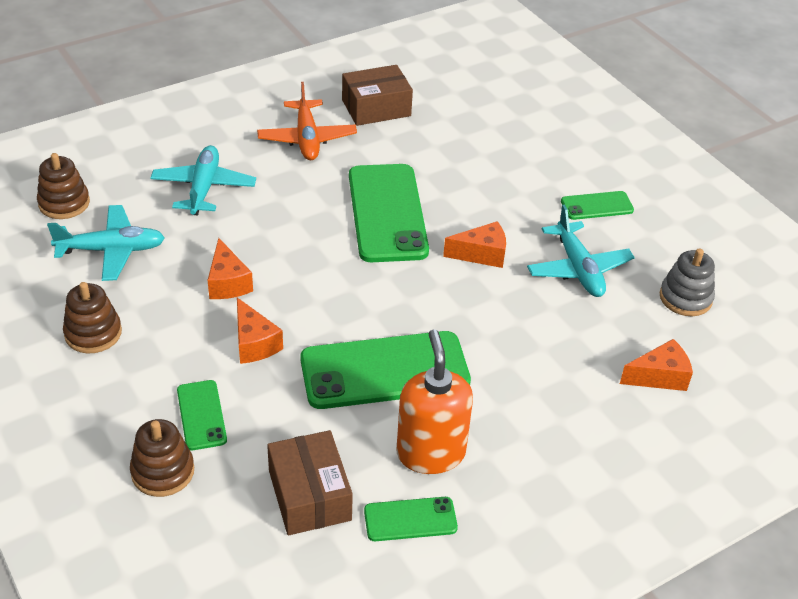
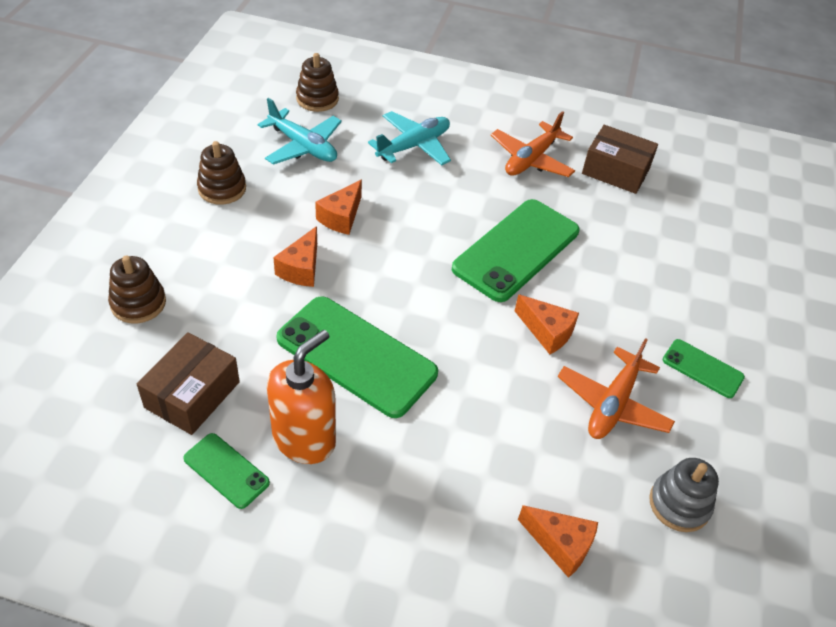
camera: 45 degrees right, 5 degrees up
(201, 415) = (207, 288): green phone -> none
(578, 269) = (613, 404): turquoise plane -> orange plane

